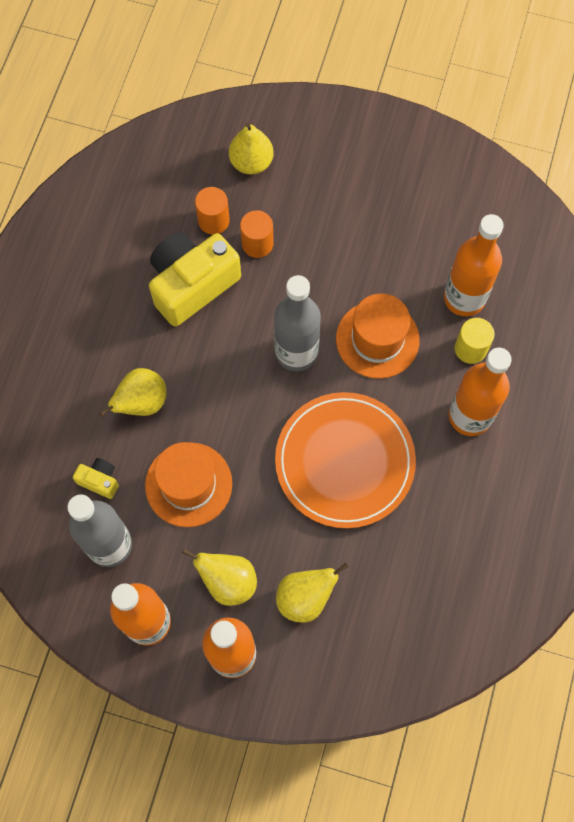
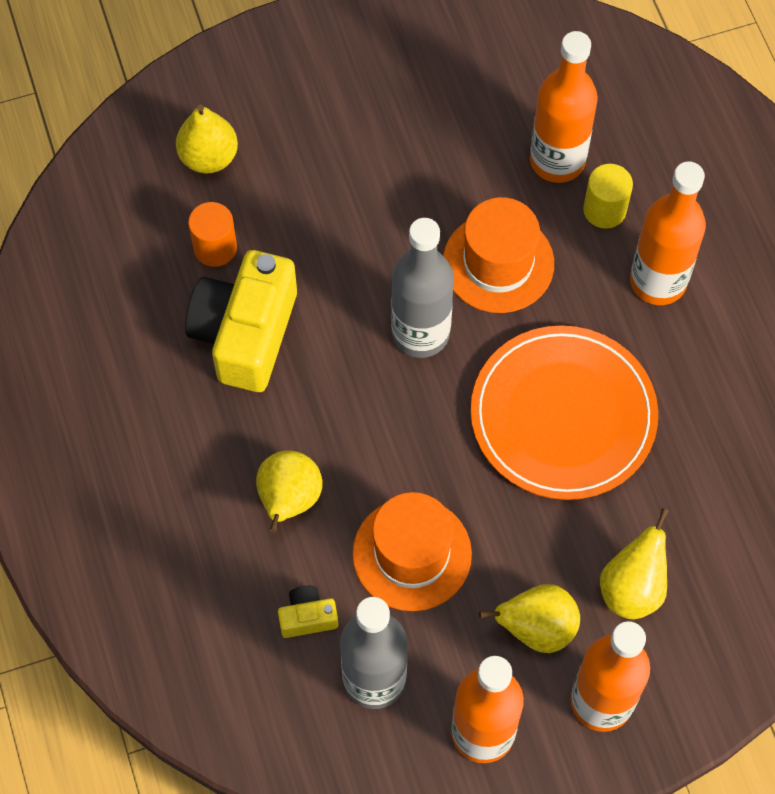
camera: 35 degrees left, 5 degrees down
(257, 244) = (285, 242): orange cylinder -> none

